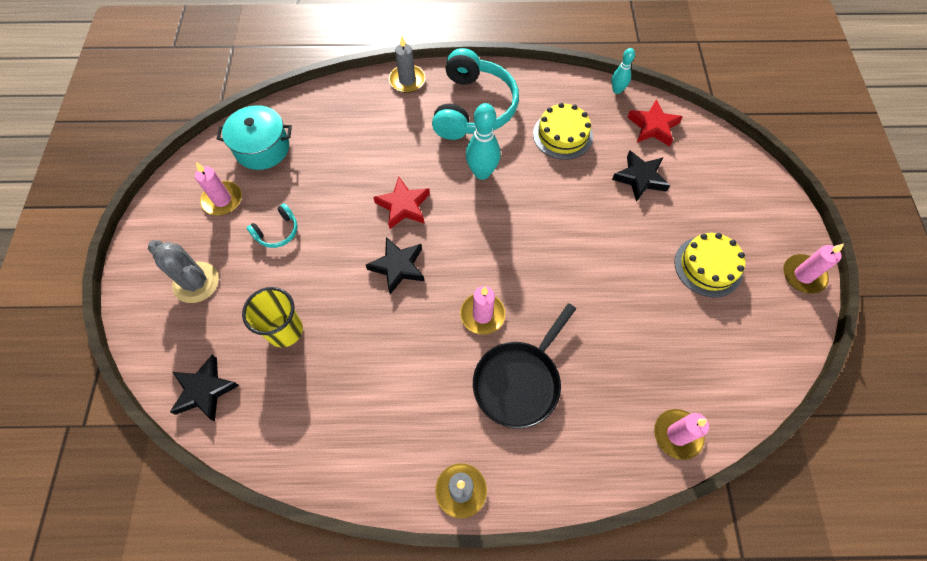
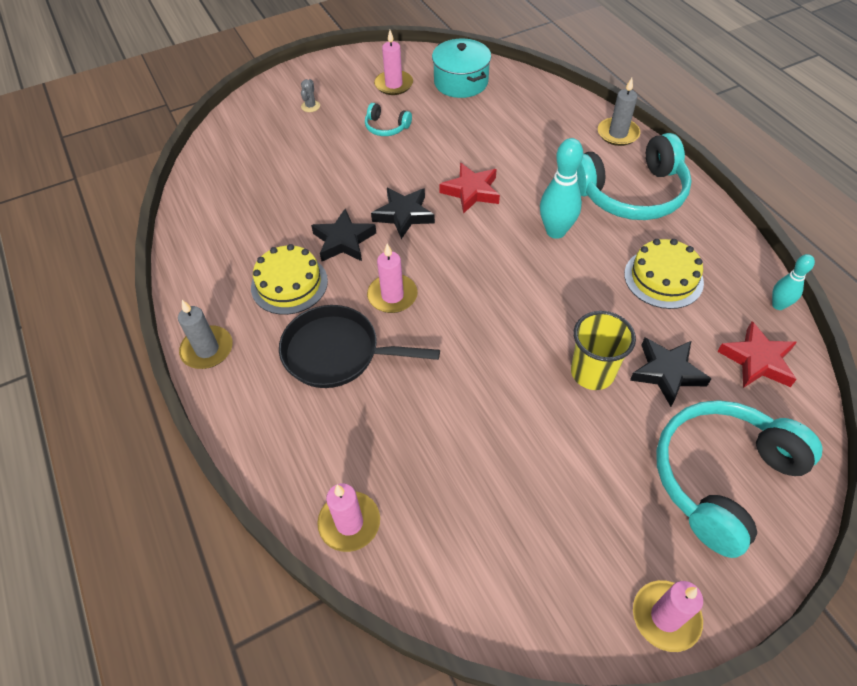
camera: 65 degrees right, 10 degrees down
(196, 282) = (310, 106): grey cactus -> grey cactus, size x0.47
(205, 390) = (223, 153): black star -> black star (344, 241)
(285, 330) = (298, 172): yellow cup -> yellow cup (592, 373)
(708, 266) = (594, 488): yellow cake -> yellow cake (289, 284)
(727, 195) = (722, 478): none -> turquoise headphones

